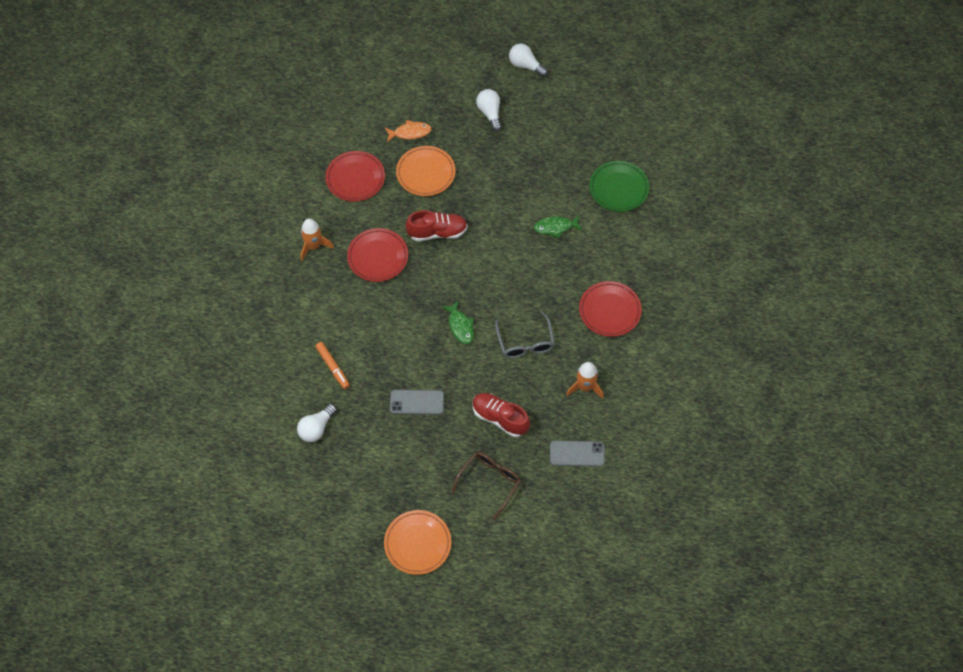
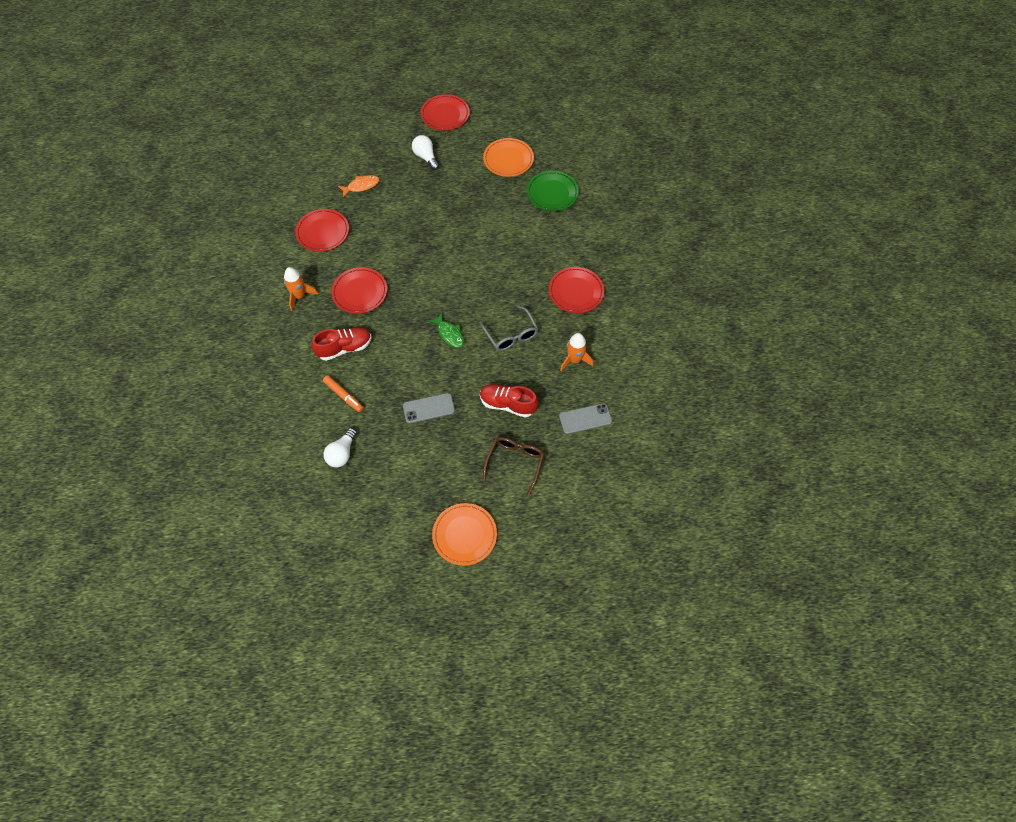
camera: 15 degrees left, 0 degrees up
(425, 173) = (384, 215): orange plate -> orange plate (508, 160)
(437, 232) = (407, 261): red shoe -> red shoe (344, 348)
(525, 65) = (445, 115): white light bulb -> red plate
(555, 227) = (508, 235): green fish -> none

